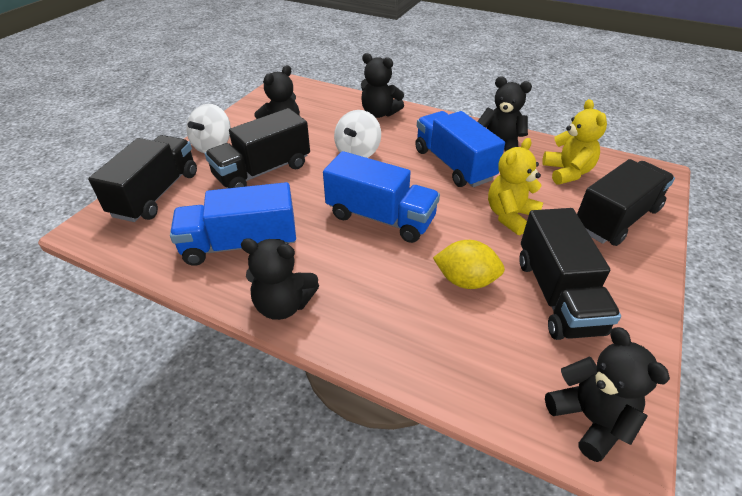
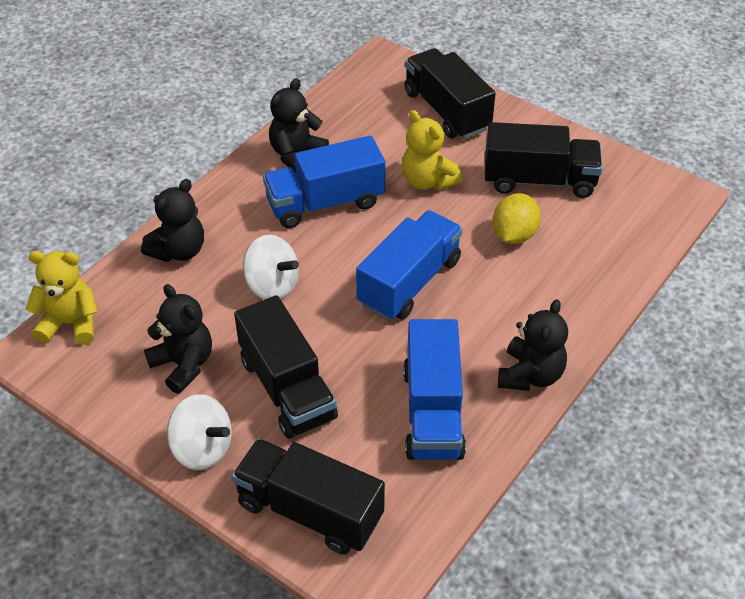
camera: 80 degrees left, 5 degrees up
(567, 172) = (365, 119): yellow teddy bear -> yellow teddy bear (70, 323)
(590, 419) = (658, 200): black teddy bear -> none

